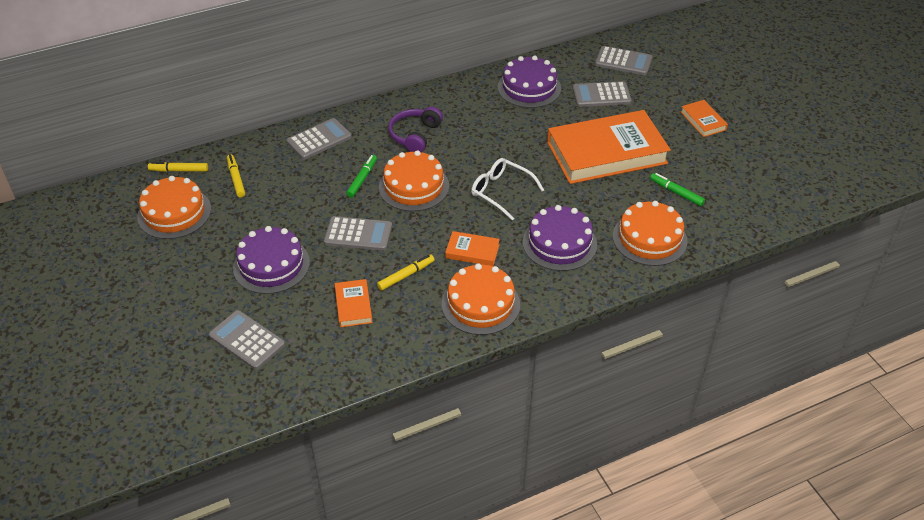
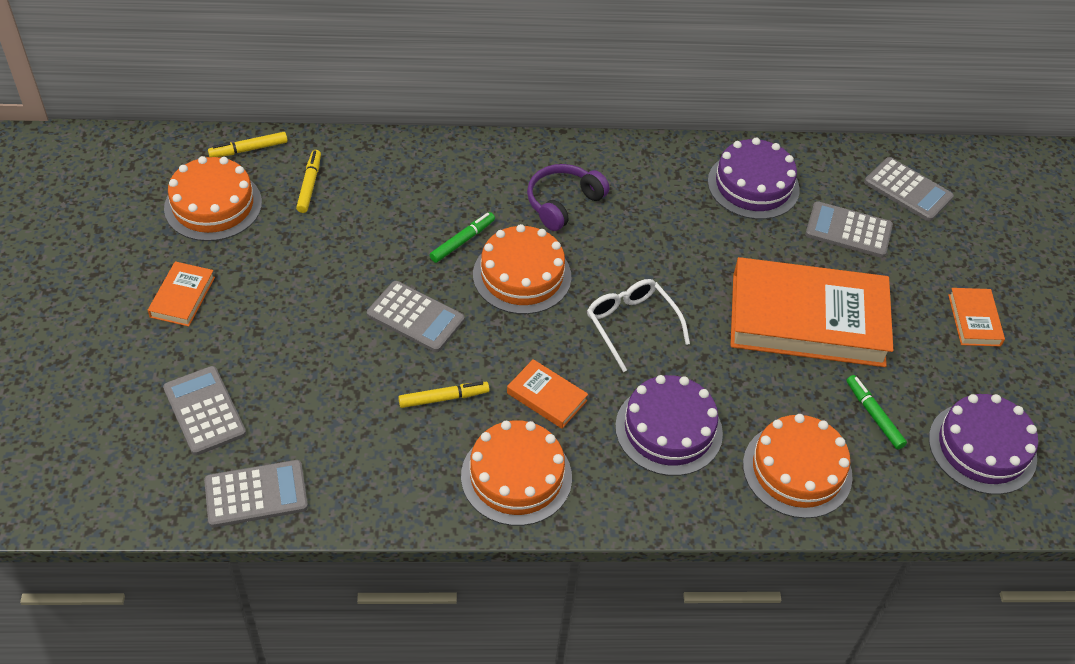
camera: 20 degrees right, 5 degrees up
(179, 170) = (249, 149): yellow marker -> yellow marker turned 45 degrees counterclockwise
(271, 265) = (288, 319): purple cake -> purple cake (982, 448)
(319, 139) = (439, 166): grey calculator -> grey calculator (256, 494)
(353, 305) = (356, 415): orange book -> orange book (182, 297)

